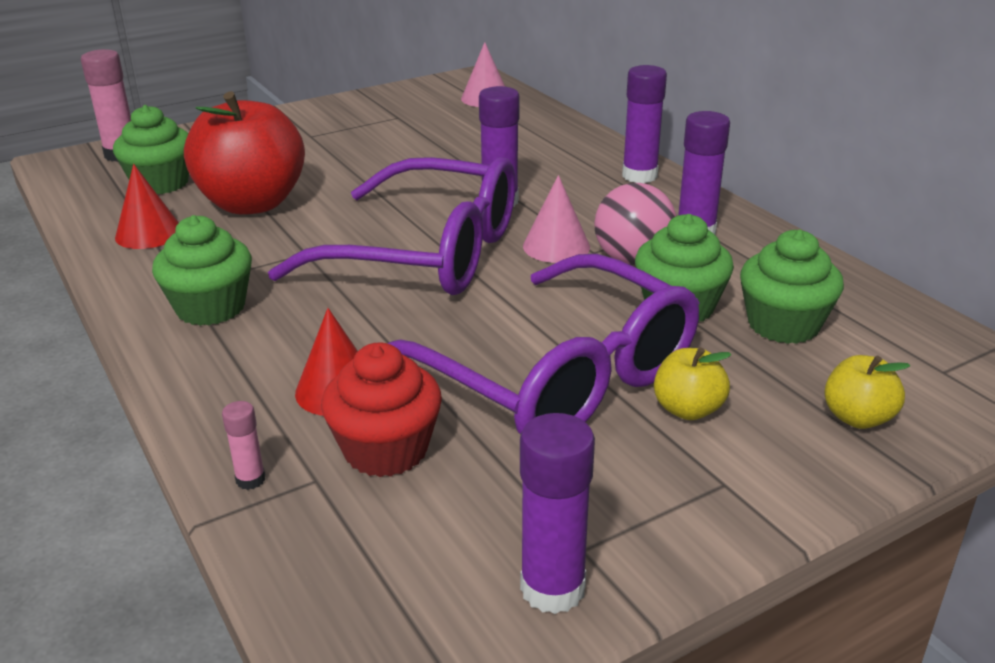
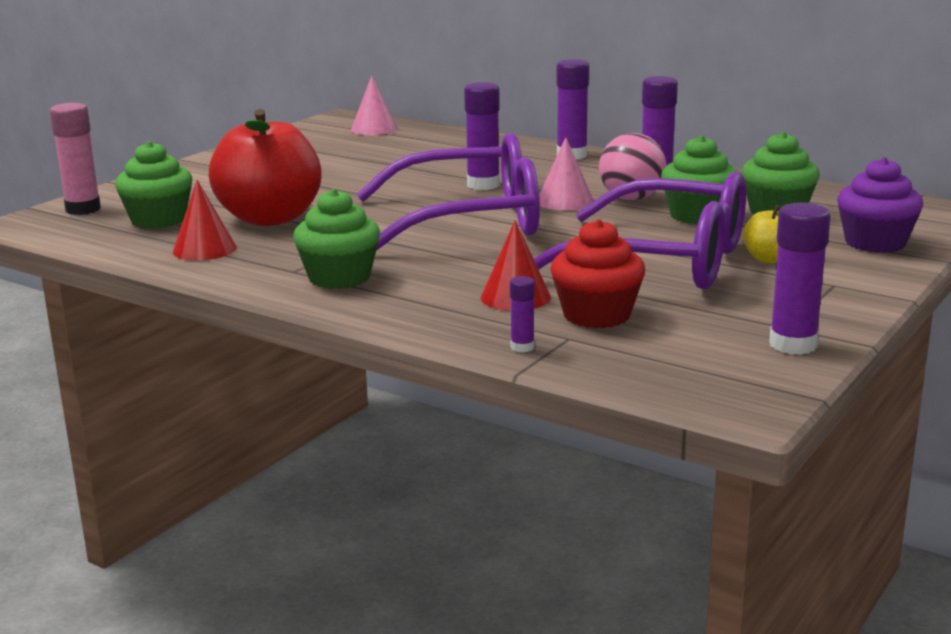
camera: 25 degrees left, 10 degrees down
(250, 480) = (522, 347): pink glue stick -> purple glue stick
(857, 418) = (875, 243): yellow apple -> purple cupcake

